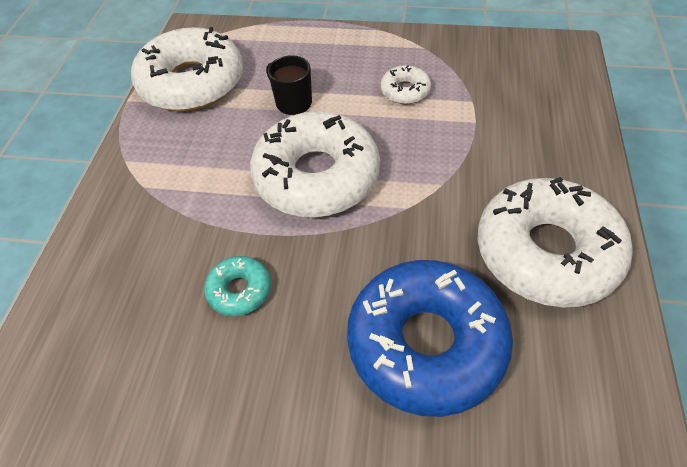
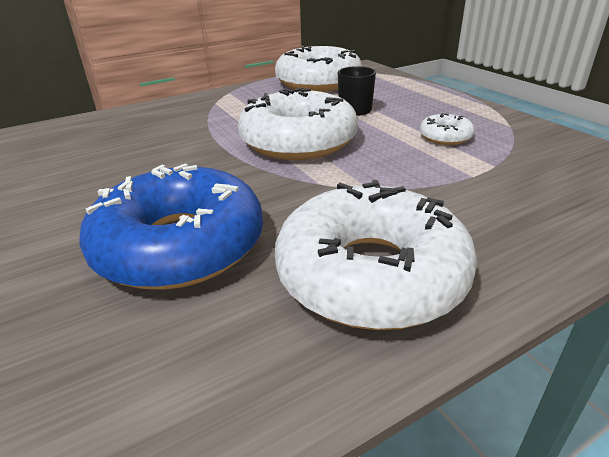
camera: 50 degrees right, 20 degrees down
(239, 290) = (162, 156): turquoise donut -> none

